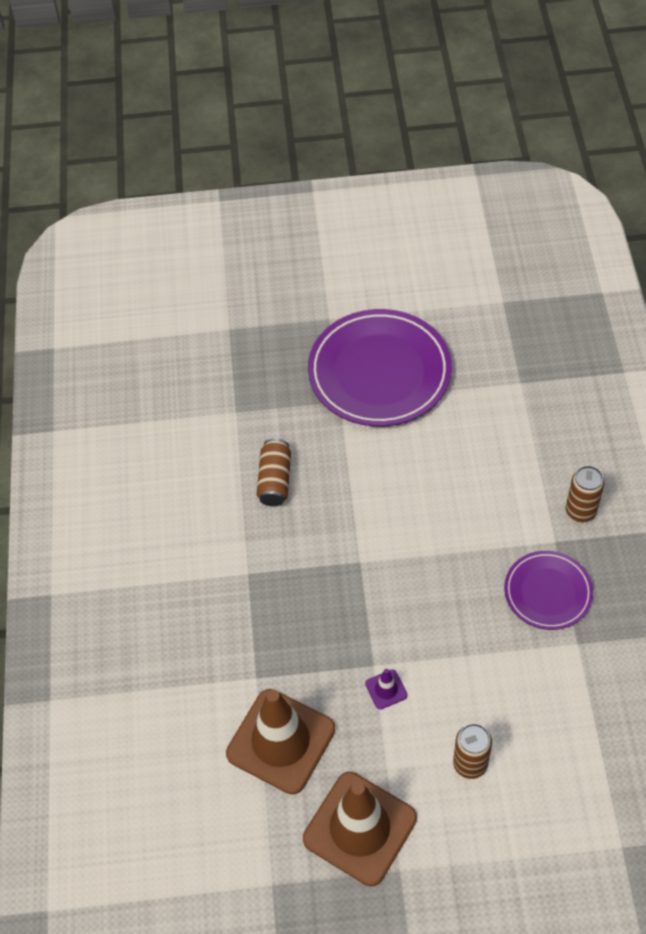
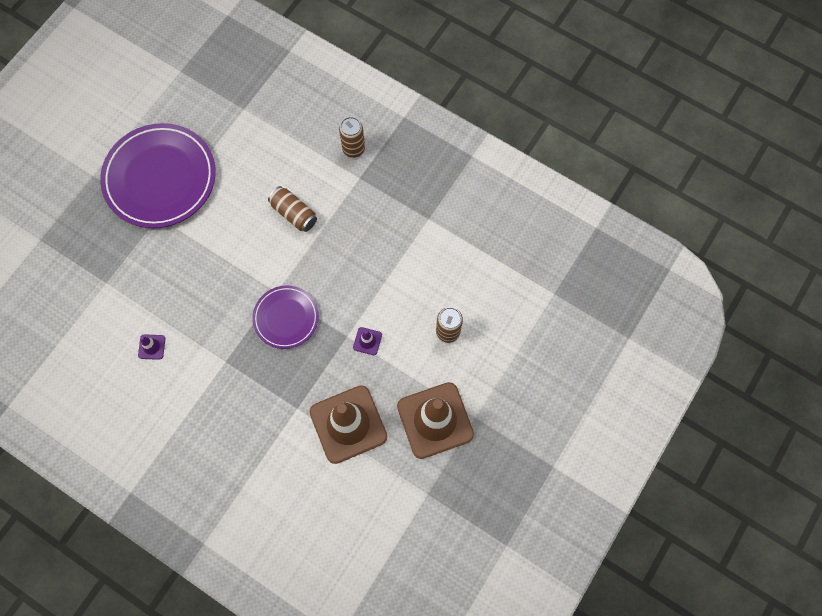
camera: 55 degrees left, 15 degrees up
(207, 499) = (152, 347): none -> purple traffic cone
(275, 480) = (177, 297): brown can -> brown can (294, 214)
(547, 592) = (386, 208): purple plate -> purple plate (286, 318)

